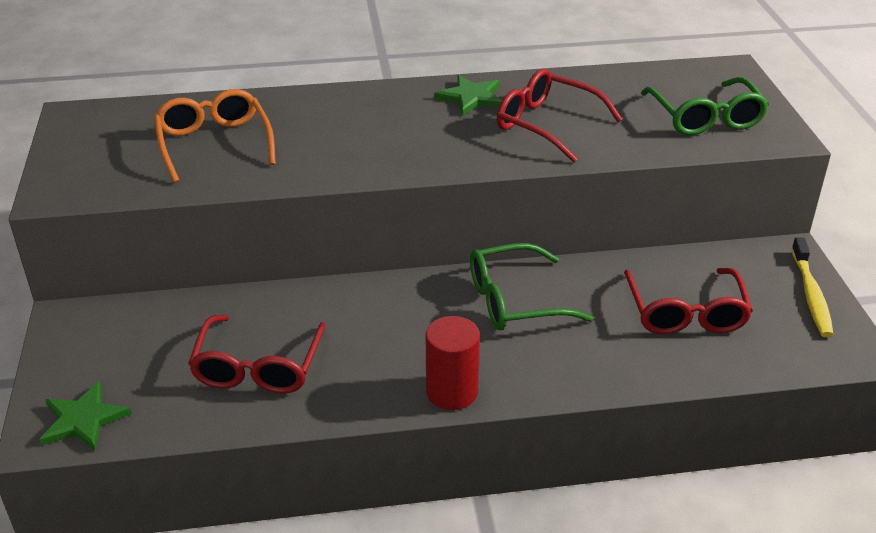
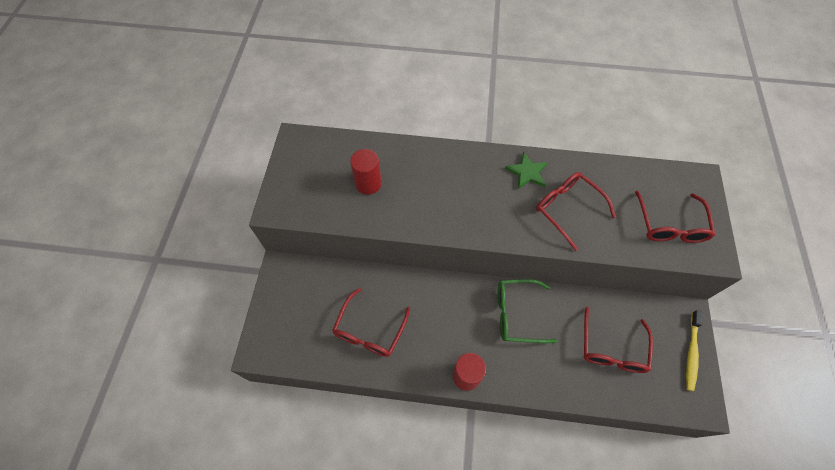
camera: 15 degrees right, 25 degrees up
(83, 420) = (277, 346): green star -> none
(214, 144) = (368, 183): orange glasses -> red cylinder
(705, 118) = (670, 225): green glasses -> red glasses

